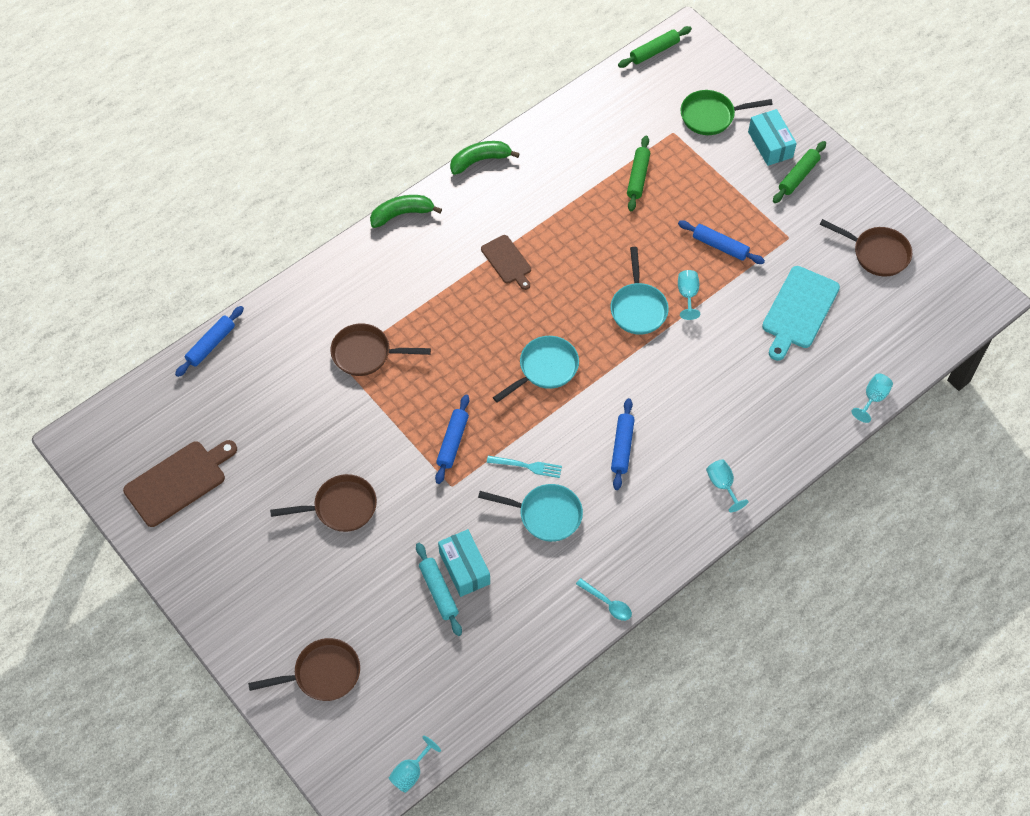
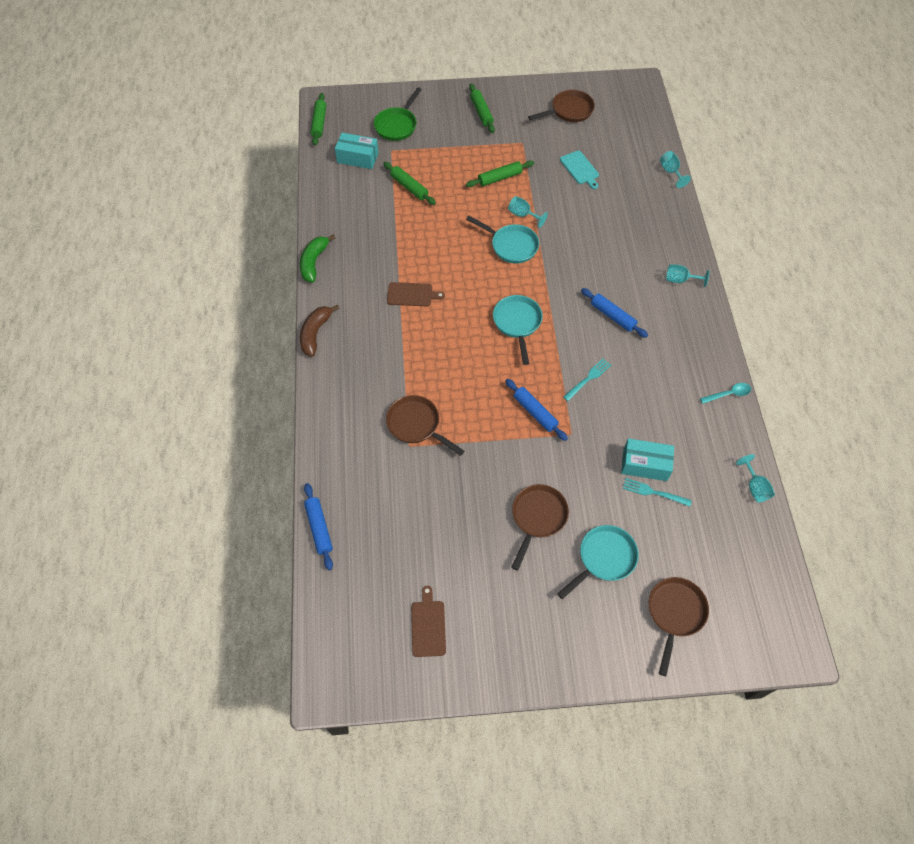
camera: 55 degrees left, 0 degrees up
(178, 481) = (428, 625): brown cutting board -> brown cutting board, size x0.61
(366, 354) = (416, 425): brown pan -> brown pan turned 90 degrees clockwise
(402, 214) = (315, 333): green banana -> brown banana
(411, 772) = (794, 598): turquoise goblet -> turquoise goblet (754, 487)
(439, 591) = (653, 492): turquoise rolling pin -> turquoise fork
(546, 515) = (635, 390): turquoise pan -> turquoise pan (604, 558)
(720, 246) = (499, 178): blue rolling pin -> green rolling pin
(770, 144) = (446, 111): turquoise box -> turquoise box (357, 158)
(799, 310) = (580, 169): turquoise cutting board -> turquoise cutting board, size x0.61

